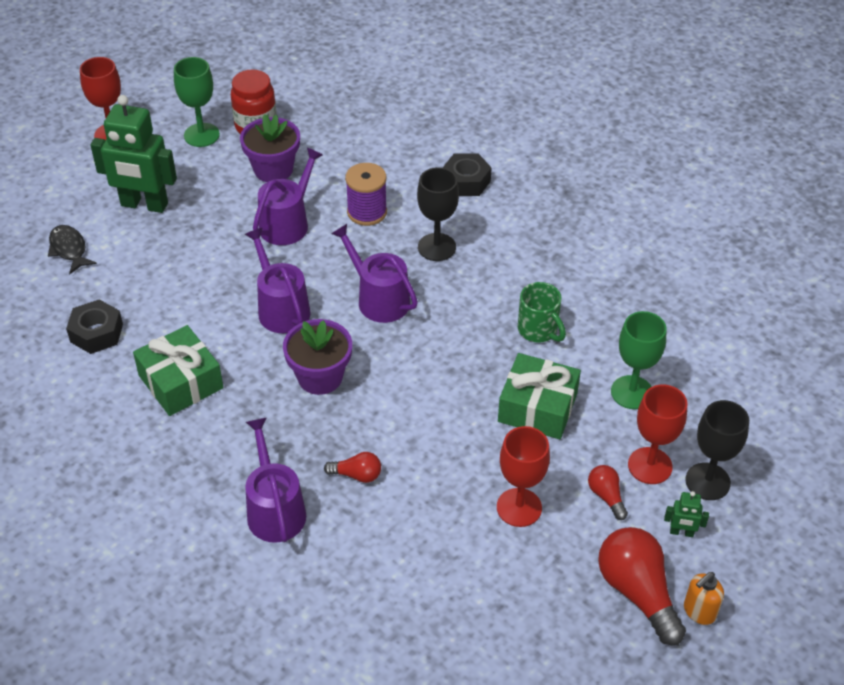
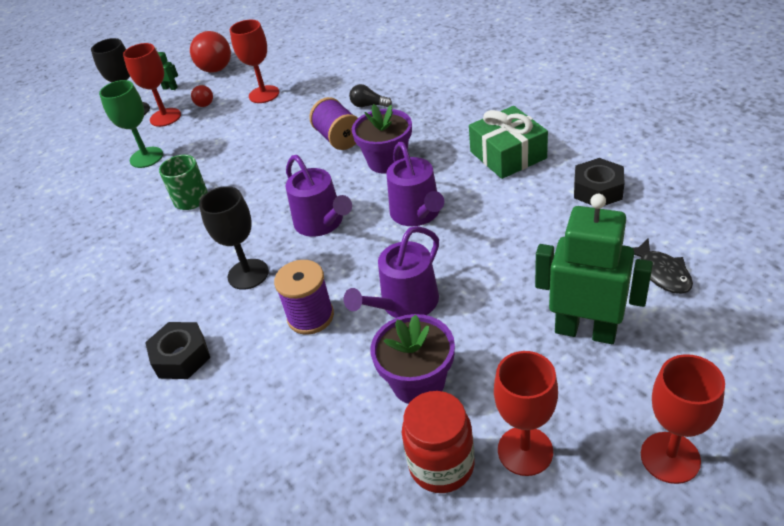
camera: 165 degrees left, 5 degrees down
(201, 135) = (525, 451): green goblet -> red goblet
(274, 509) = (429, 87): purple watering can -> none
(356, 475) = (368, 105): red light bulb -> black light bulb
(386, 415) = (338, 138): none -> purple spool
(537, 407) = (222, 146): green gift -> none
(699, 611) = (186, 59): orange soap dispenser -> none

